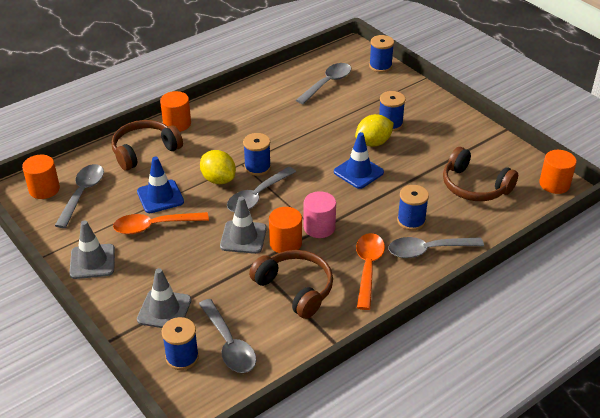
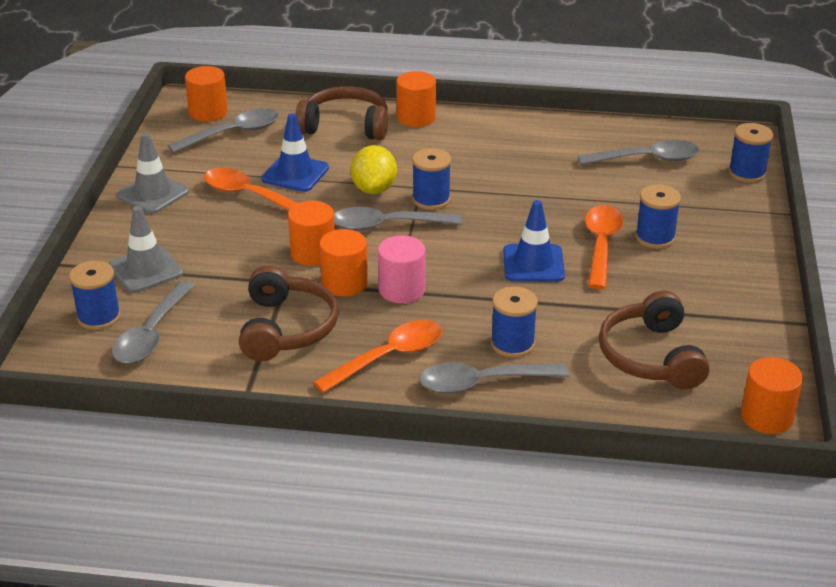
camera: 45 degrees right, 5 degrees down
(243, 237) = (313, 253): grey traffic cone -> orange cylinder
(373, 143) = (601, 245): yellow lemon -> orange spoon
(428, 250) = (482, 383): grey spoon -> grey spoon turned 45 degrees counterclockwise

